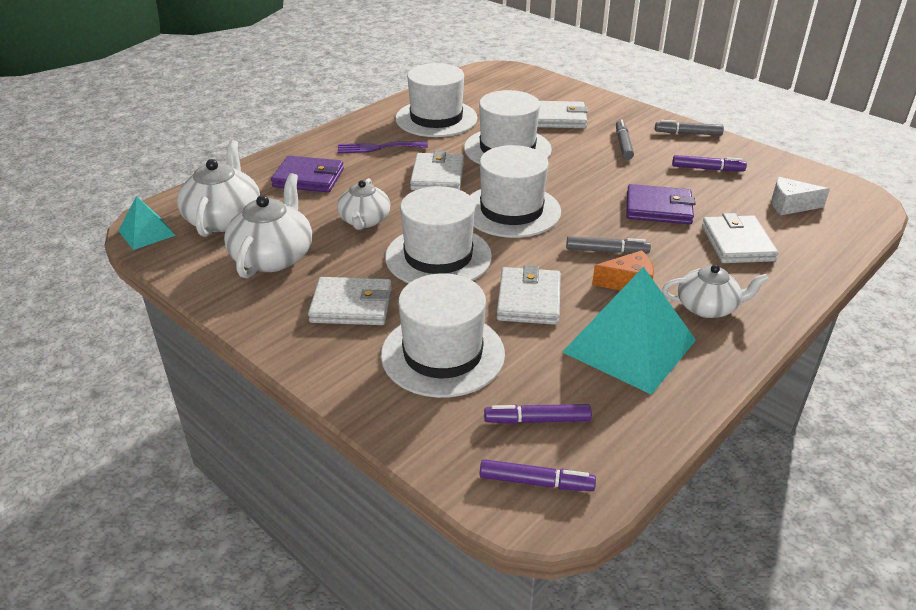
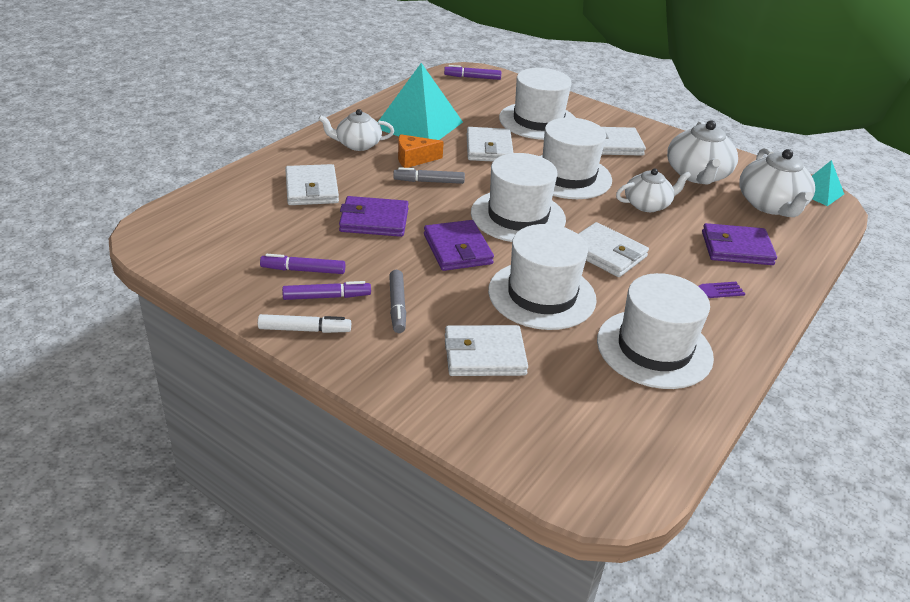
camera: 170 degrees right, 0 degrees up
(364, 220) = (647, 205): white teapot -> white teapot turned 75 degrees clockwise
(437, 176) = (606, 253): white wallet -> white wallet turned 45 degrees counterclockwise
(537, 420) = (474, 96): purple marker -> purple marker (327, 297)
(575, 182) = (457, 249): none -> purple wallet
(688, 133) = (304, 330): grey marker -> white marker
(790, 205) = (236, 226): white cheese -> none

